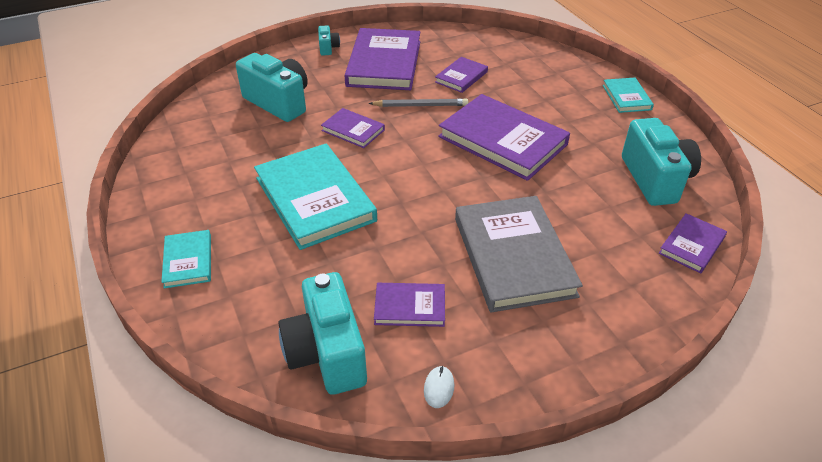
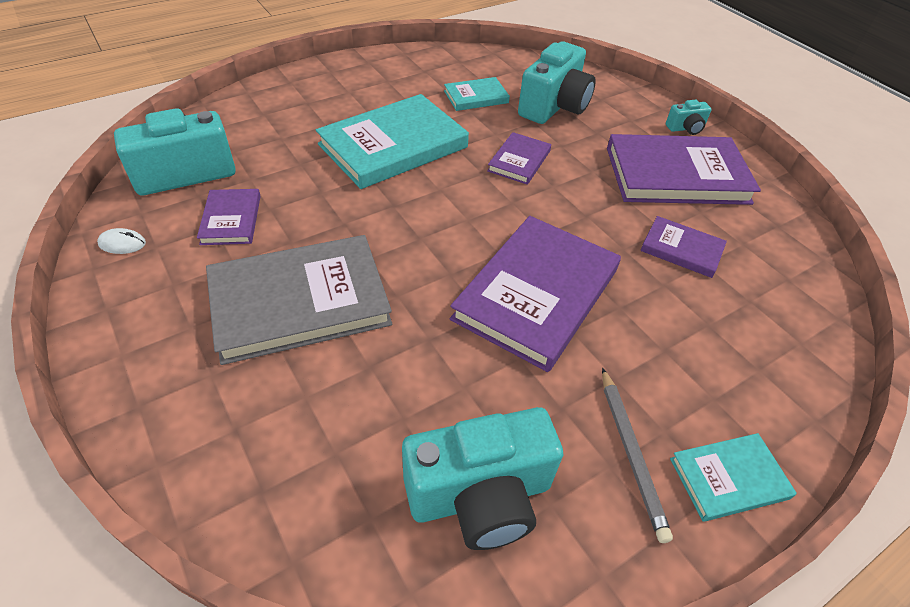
camera: 80 degrees right, 5 degrees up
(188, 261) = (307, 89): turquoise book -> turquoise book (476, 97)
(420, 105) = (591, 212): grey pencil -> grey pencil (631, 453)
(692, 245) = (312, 530): purple book -> none

